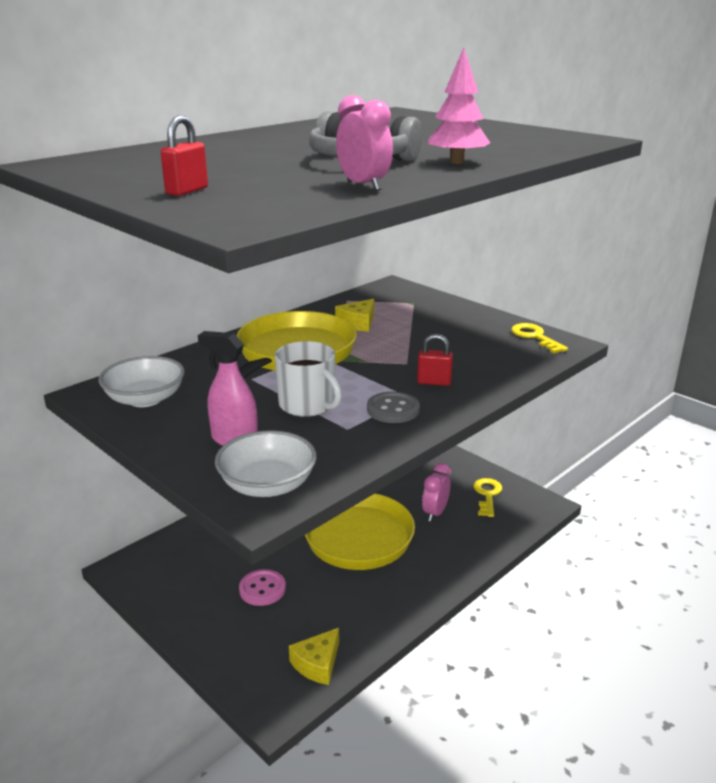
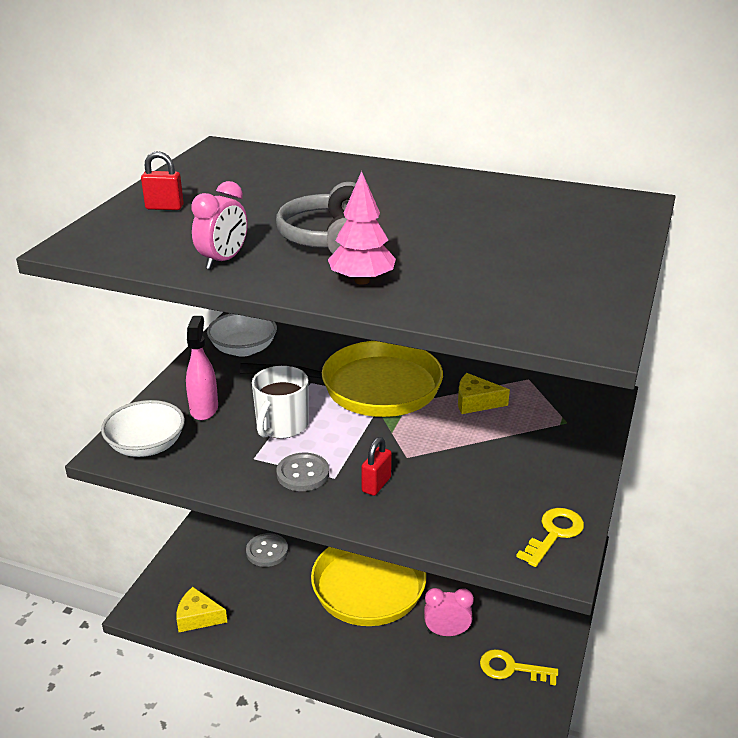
camera: 65 degrees right, 5 degrees up
(262, 589) = (267, 551): pink button -> grey button
(434, 382) = (376, 484): red padlock -> red padlock turned 45 degrees clockwise
(487, 495) = (511, 668): yellow key -> yellow key turned 150 degrees counterclockwise

